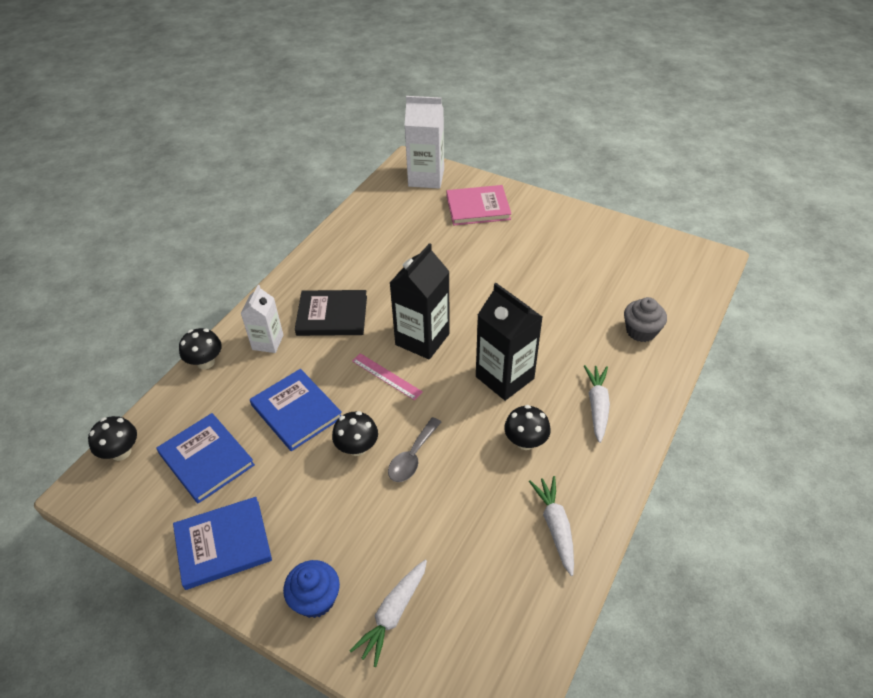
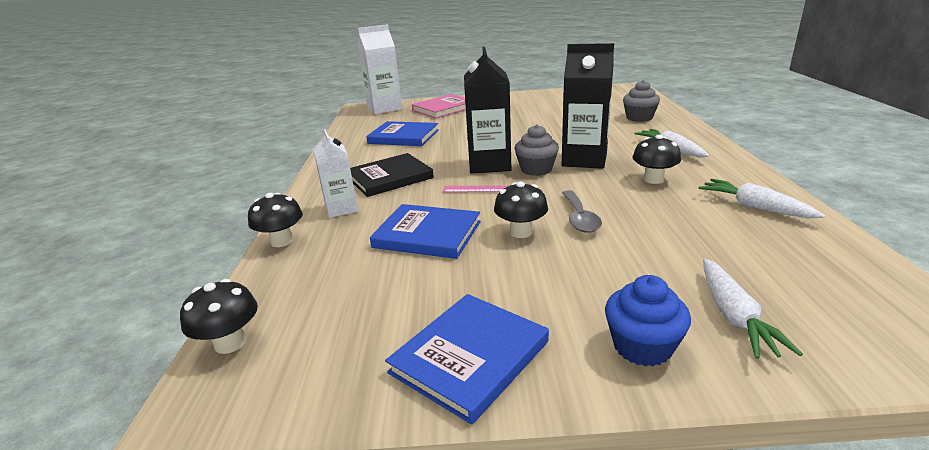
camera: 30 degrees left, 20 degrees down
(206, 459) = (362, 302): blue book -> blue book (403, 137)
(450, 369) = (536, 169): none -> grey cupcake

